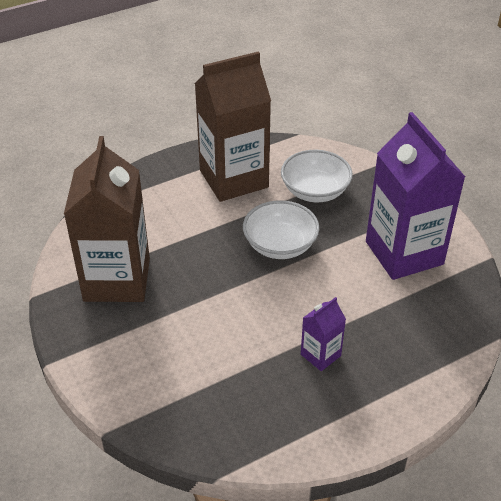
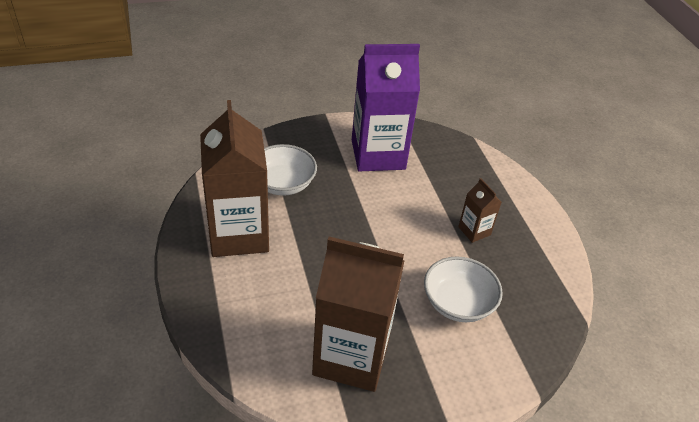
camera: 80 degrees left, 0 degrees up
(280, 245) = (344, 224): white bowl -> white bowl (458, 303)
(320, 355) = (474, 231): purple carton -> brown carton

